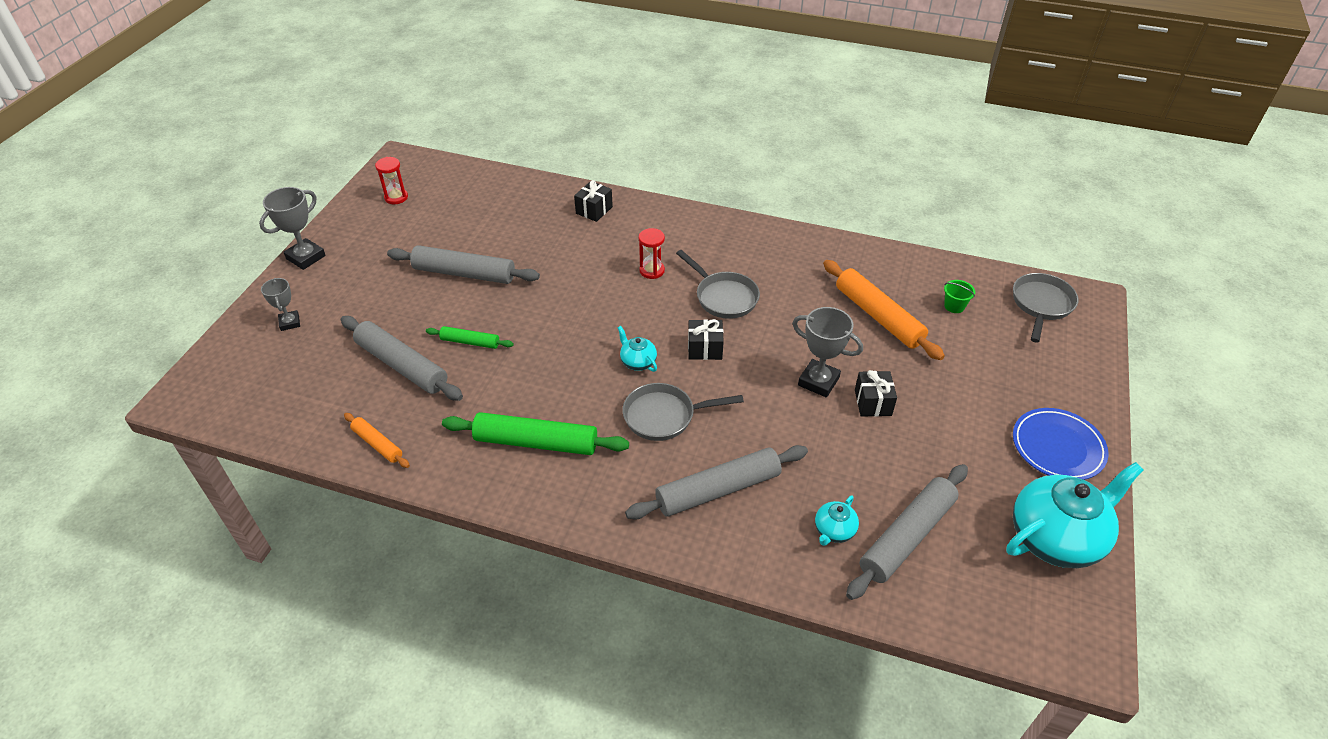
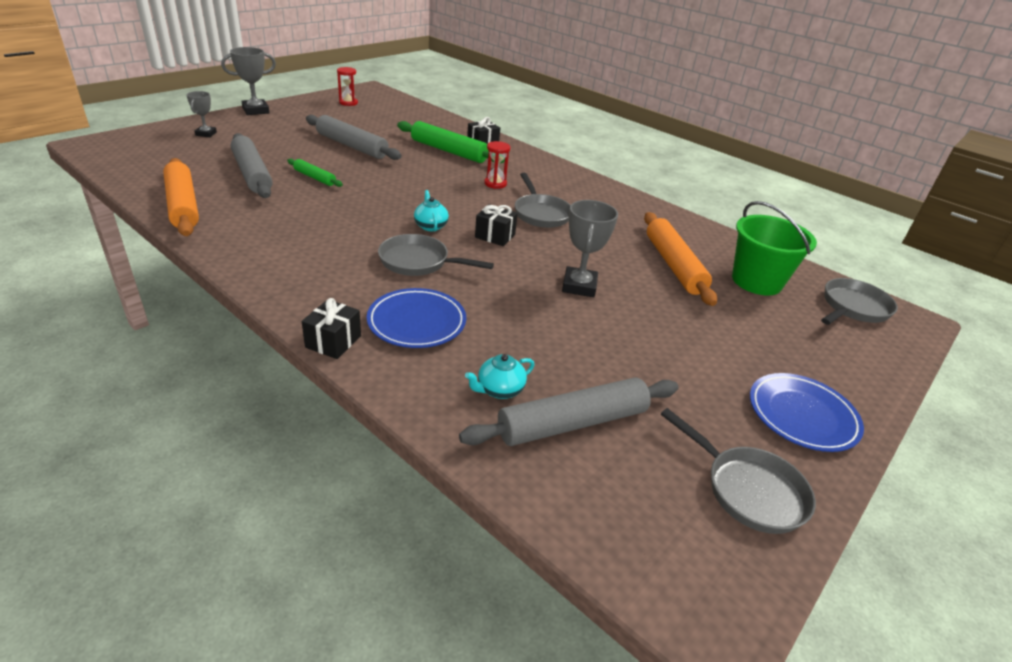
camera: 20 degrees right, 10 degrees down
(377, 444) = (183, 205): orange rolling pin -> orange rolling pin, size x1.87
(536, 442) = (298, 242): green rolling pin -> green rolling pin (448, 151)
(718, 490) = (417, 322): grey rolling pin -> blue plate
(818, 381) = (579, 286): grey trophy -> grey trophy turned 45 degrees clockwise
(873, 402) = (620, 316): black gift -> black gift (333, 341)
(954, 306) = (756, 281): green bucket -> green bucket, size x2.37
(1056, 537) = (748, 490): turquoise teapot -> grey pan

